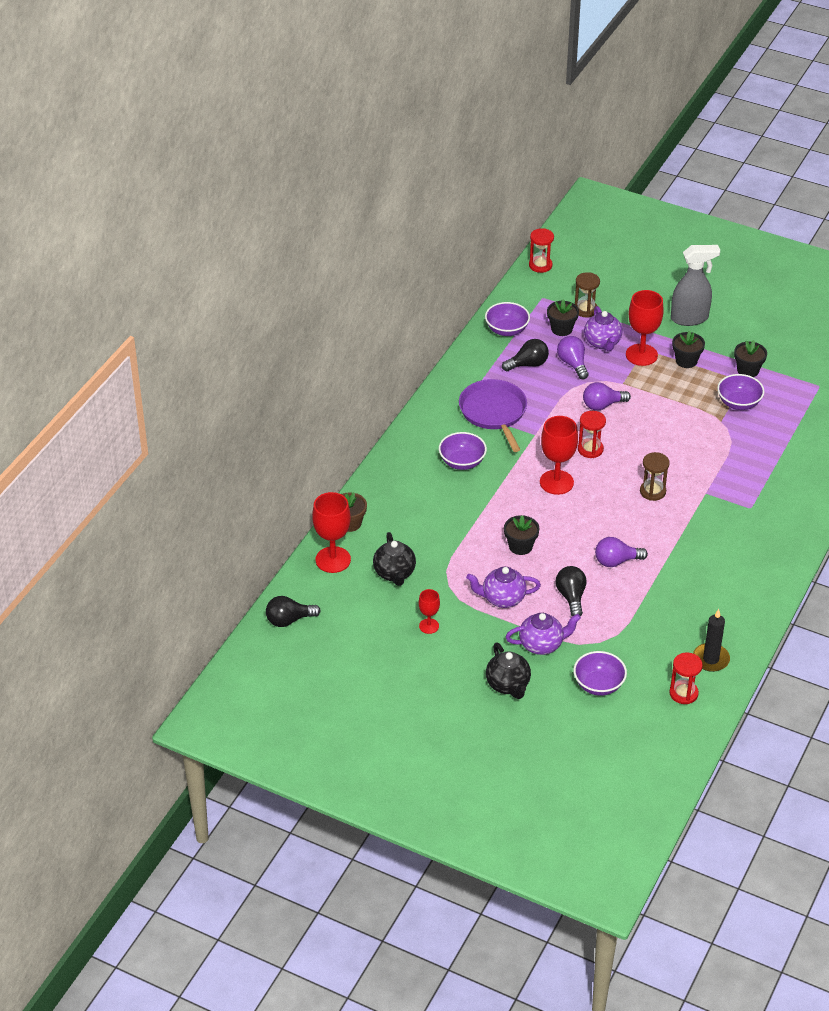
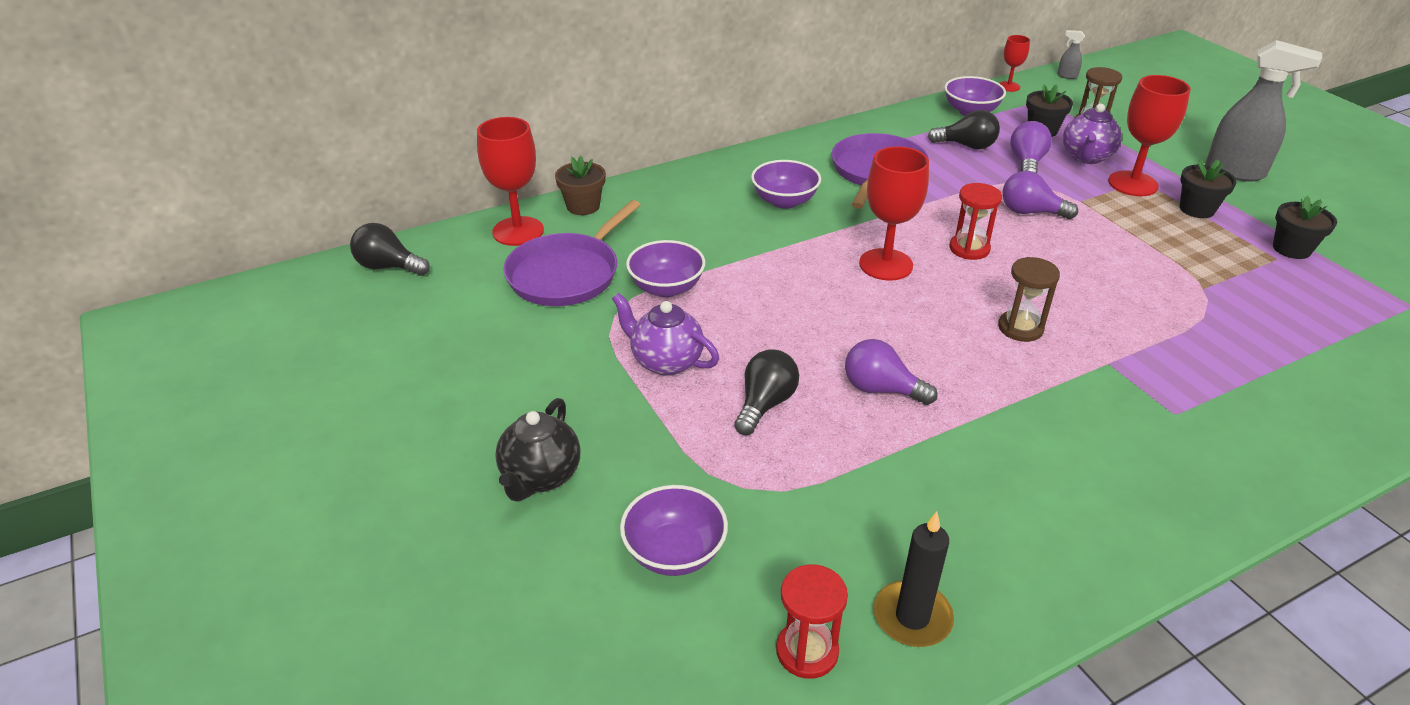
camera: 35 degrees right, 5 degrees down
(394, 573) = (567, 274): black teapot -> purple pan
(429, 626) = (532, 348): red goblet -> red goblet (1008, 86)
(520, 546) = (760, 312): black flower pot -> none
(540, 265) = (1067, 76): red hourglass -> grey spray bottle
(542, 645) = (652, 446): purple teapot -> none
(738, 403) = (1249, 278): purple bowl -> purple bowl (666, 288)

